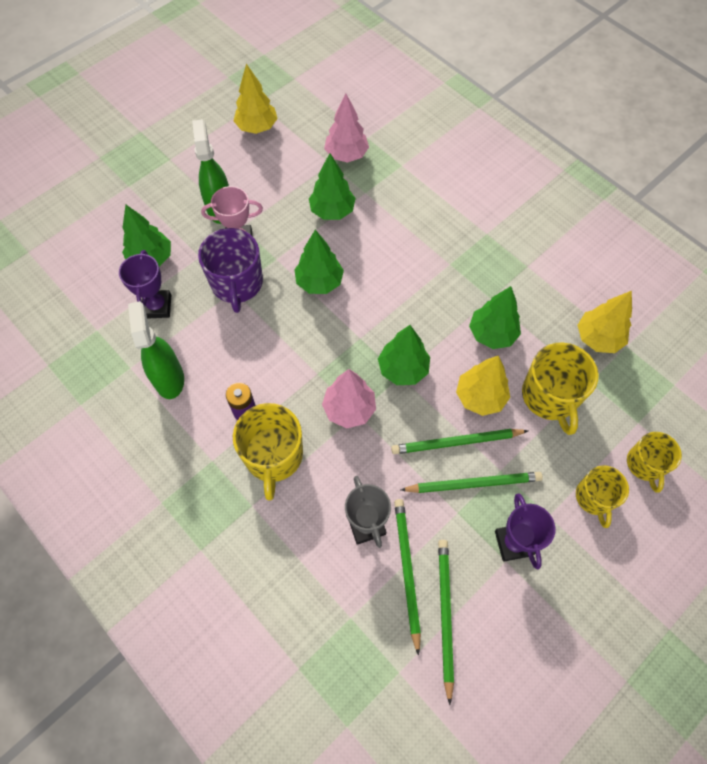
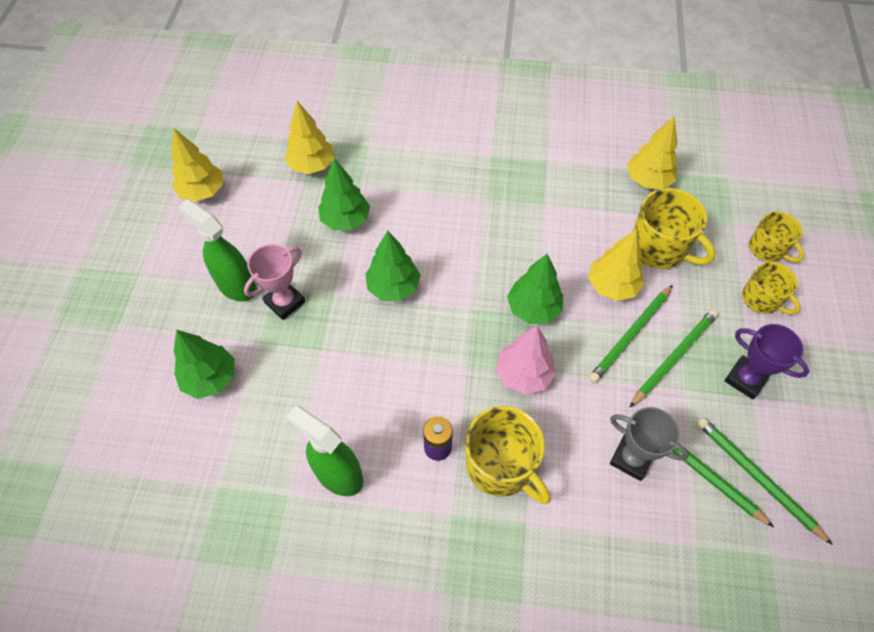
camera: 40 degrees left, 5 degrees down
(157, 306) = (260, 418): purple trophy -> none
(237, 283) = (319, 341): purple mug -> none
(346, 155) = (312, 165): pink tree -> yellow tree
(492, 334) = (572, 231): green tree -> none

